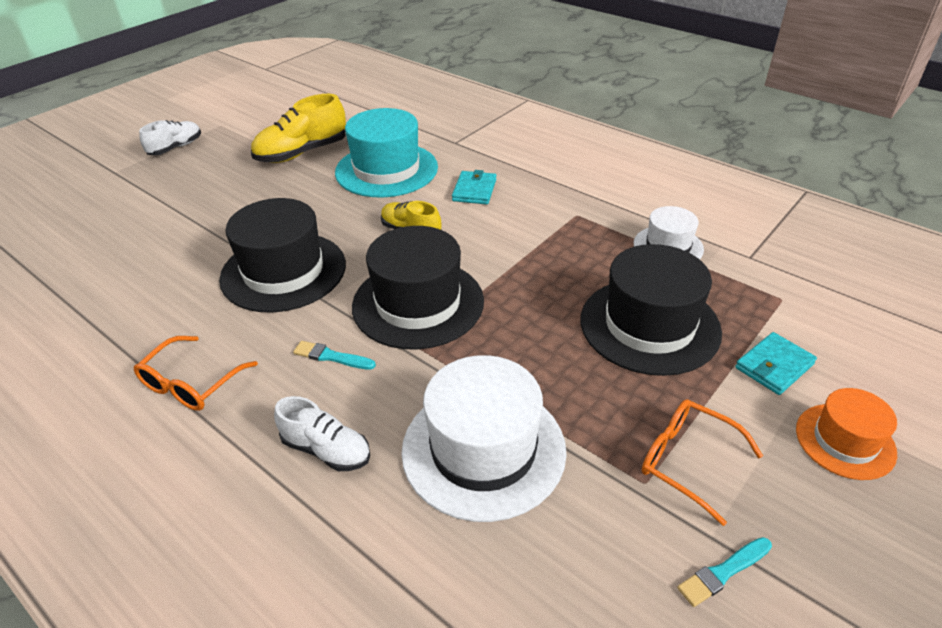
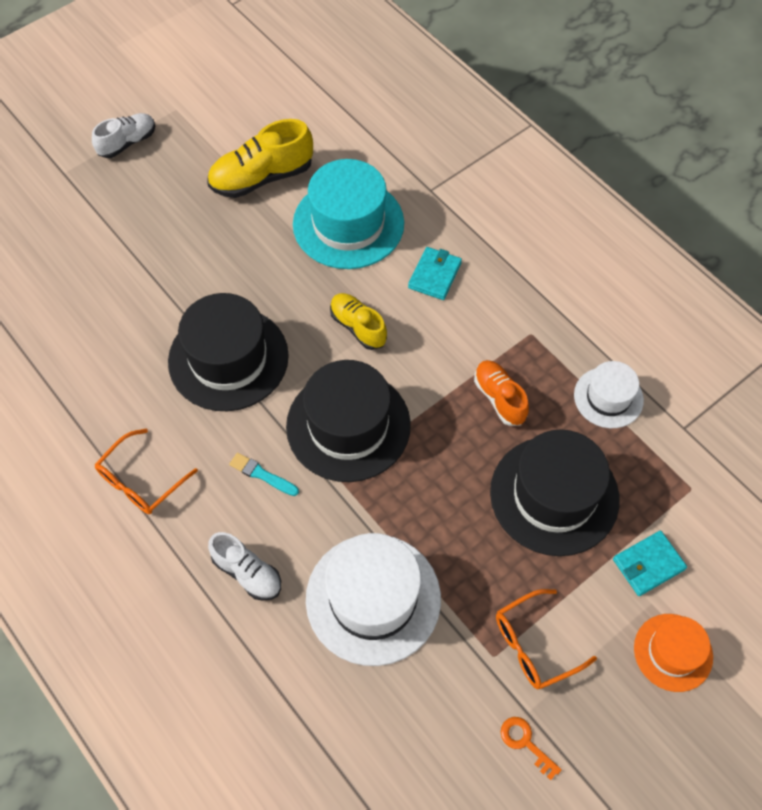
camera: 10 degrees right, 20 degrees up
(564, 261) = (499, 398): none -> orange shoe
(688, 462) = (535, 644): orange glasses -> orange glasses turned 75 degrees counterclockwise
(723, 572) = (525, 743): turquoise brush -> orange key

